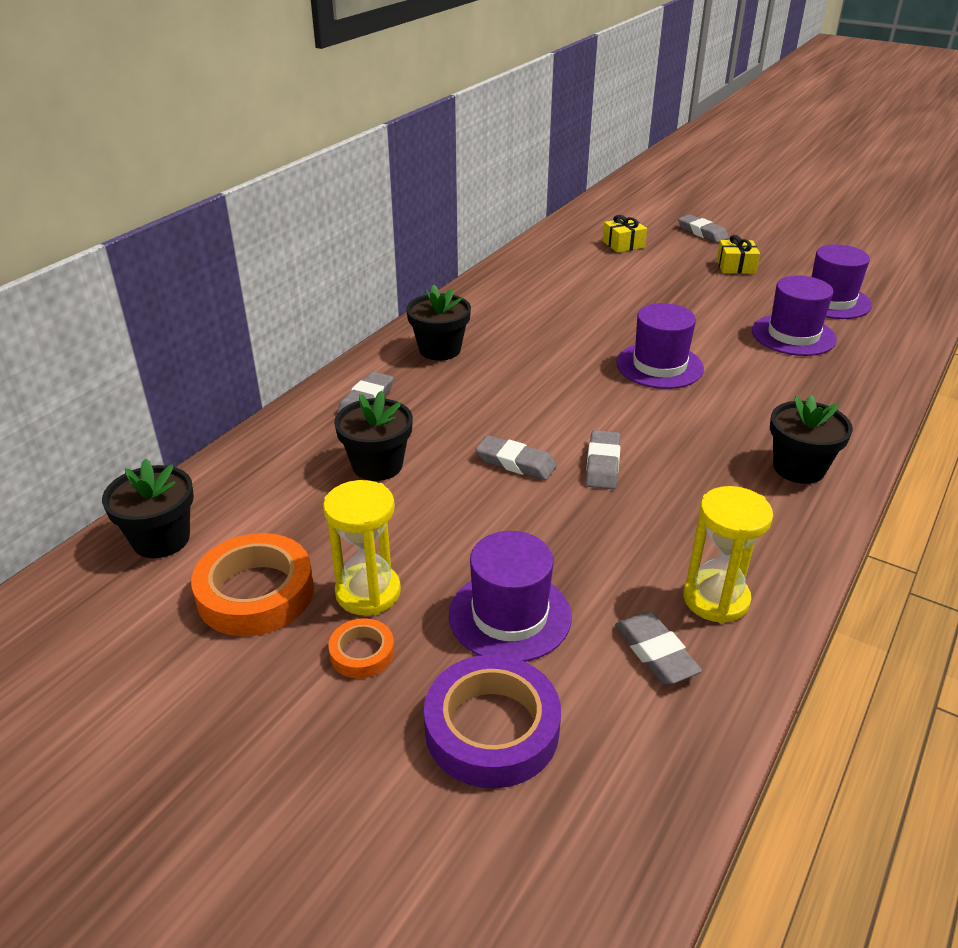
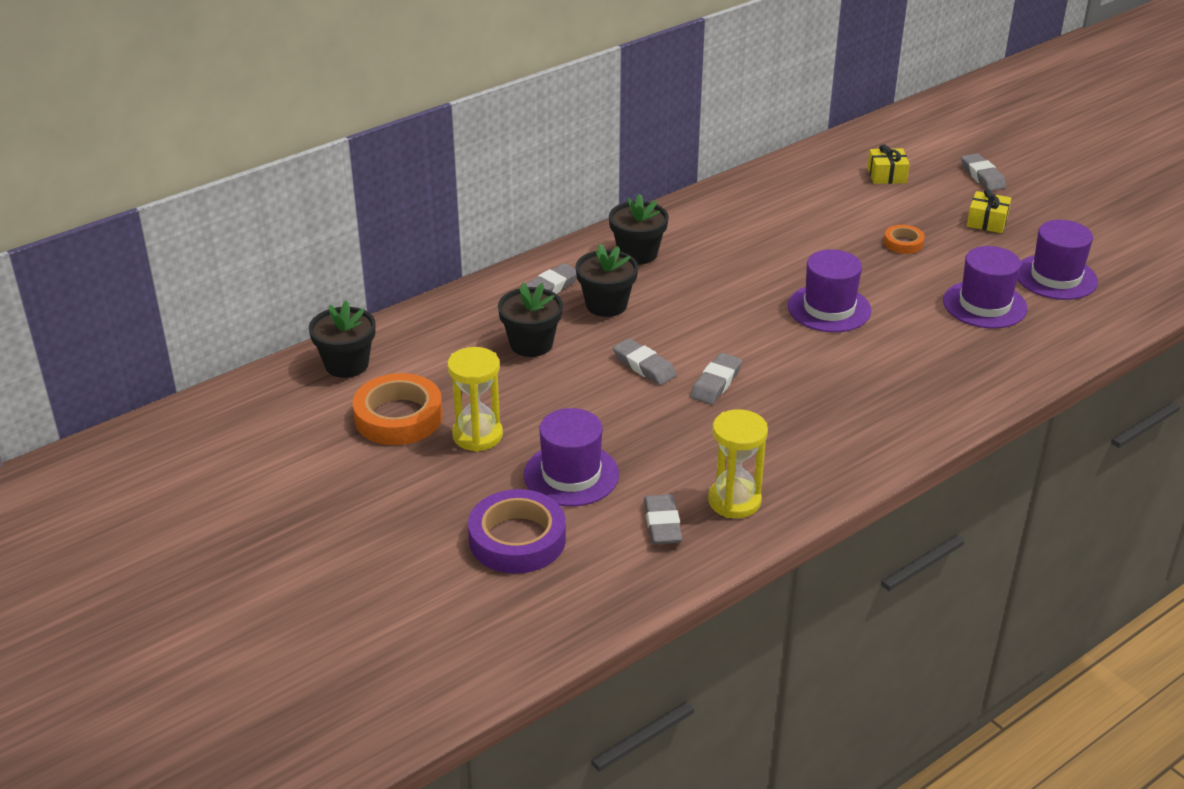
camera: 20 degrees right, 0 degrees up
(362, 653) = (454, 473): orange tape -> orange tape (903, 243)
(798, 468) = (884, 423): black flower pot -> black flower pot (606, 305)

